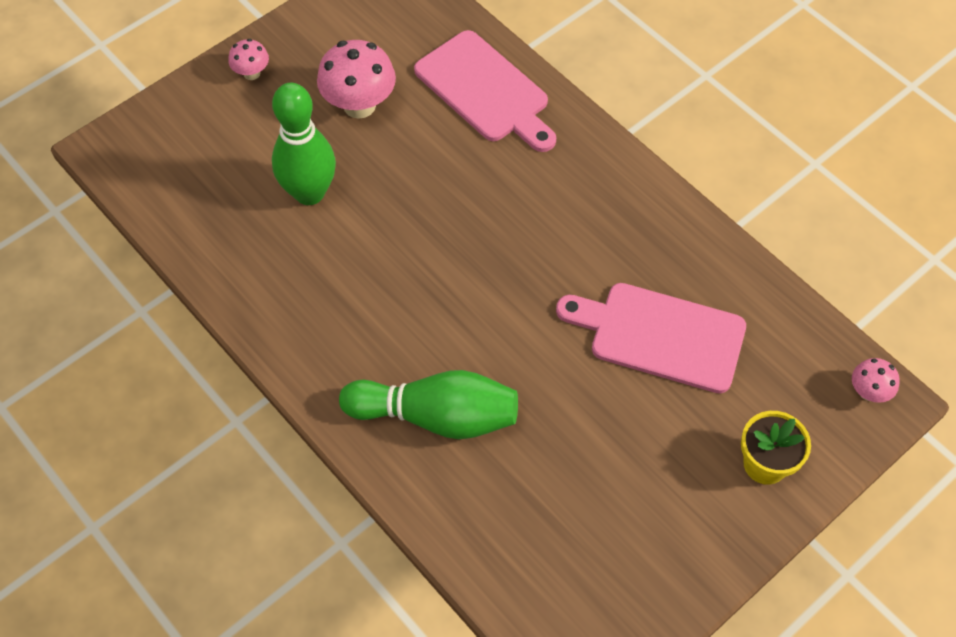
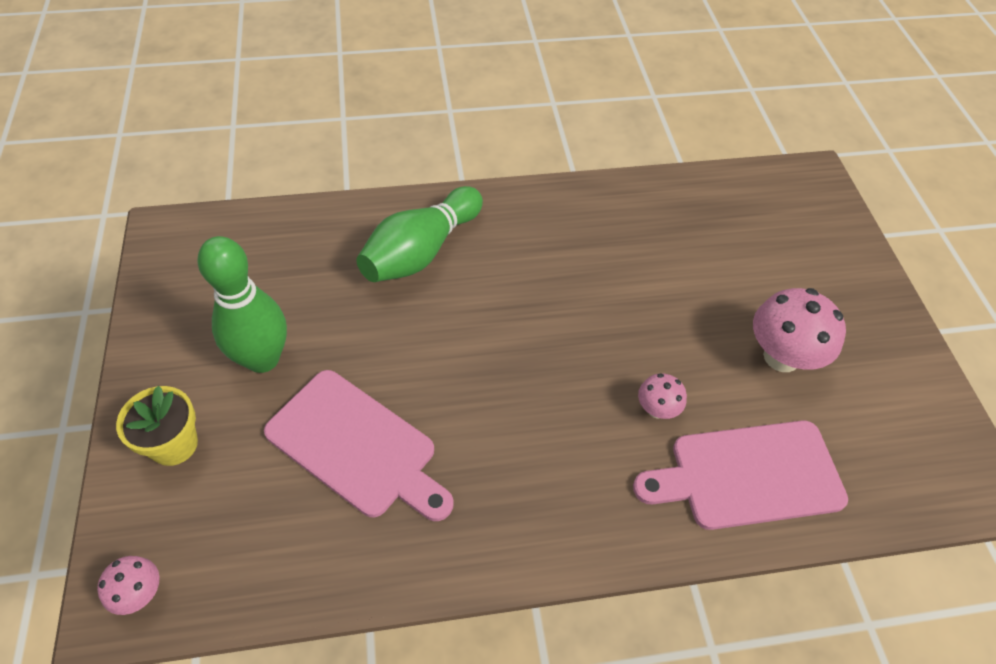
camera: 120 degrees right, 5 degrees down
(251, 73) = (863, 296): pink mushroom -> pink mushroom (657, 409)
(309, 193) = (693, 274): green bowling pin -> green bowling pin (262, 359)
(660, 336) = (356, 446): pink cutting board -> pink cutting board turned 75 degrees clockwise

